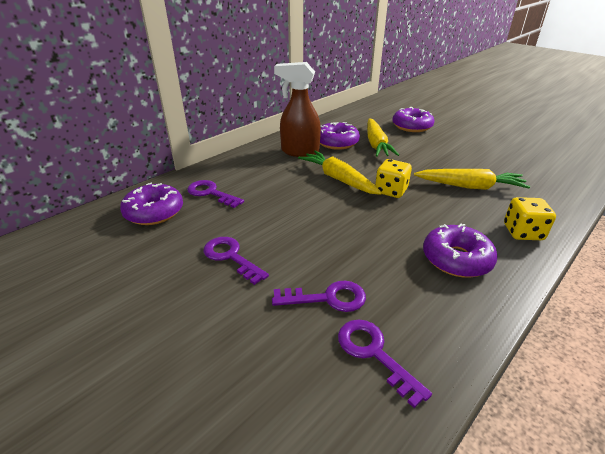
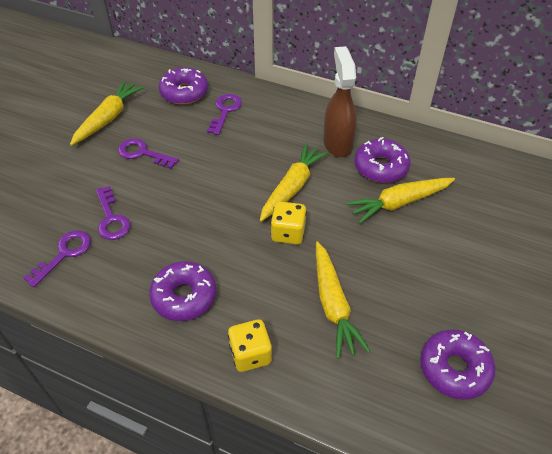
camera: 70 degrees right, 15 degrees up
(138, 277) = (108, 118): none -> yellow carrot
(231, 257) = (143, 153): purple key -> purple key turned 90 degrees counterclockwise
(412, 126) = (484, 231): purple donut -> purple donut (454, 368)

